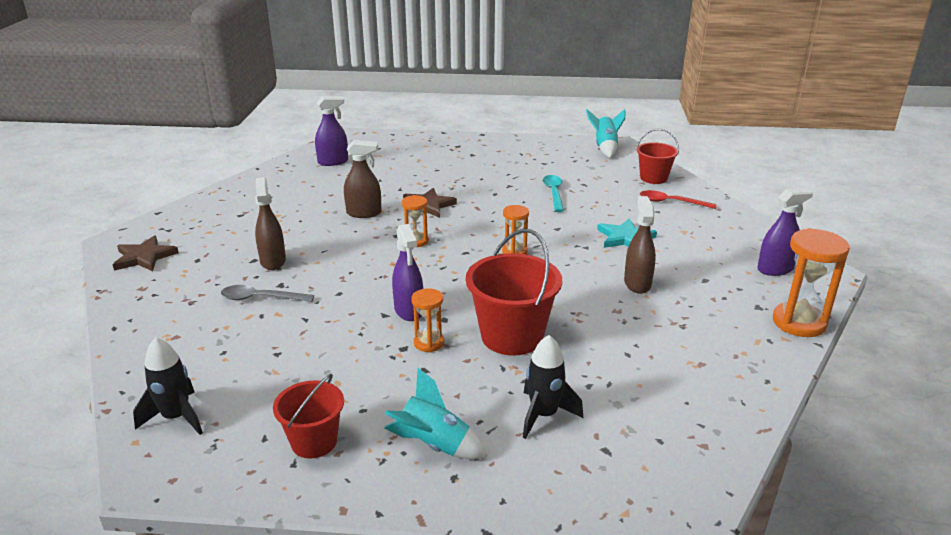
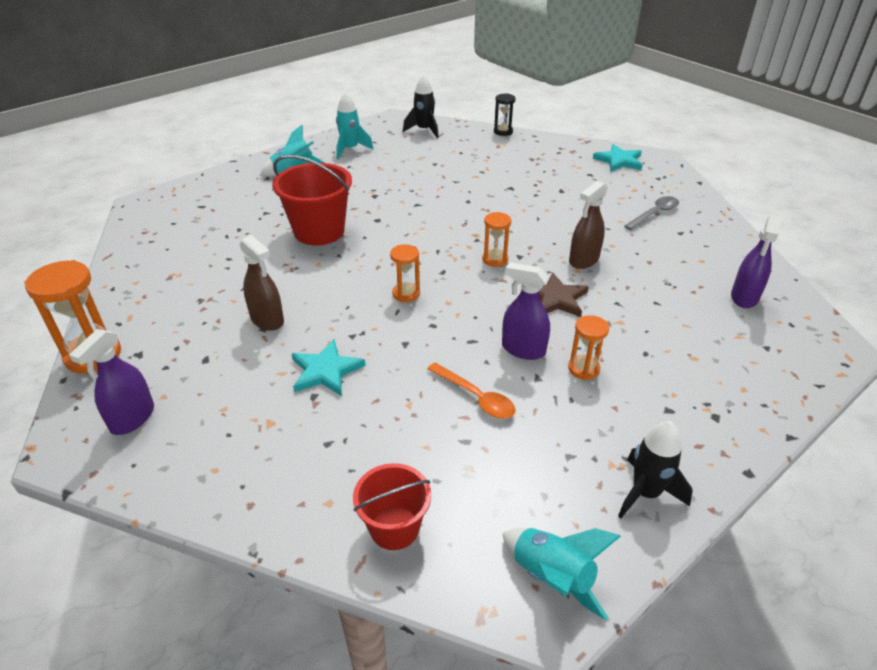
camera: 135 degrees right, 10 degrees up
(121, 353) = (503, 132): none -> black hourglass
(144, 257) = (619, 161): brown star -> turquoise star
(261, 298) = (502, 177): grey spoon -> grey spoon (654, 214)
(273, 261) = (549, 196): brown spray bottle -> none
(314, 442) = (350, 149): red bucket -> turquoise rocket
(409, 310) = (407, 213): purple spray bottle -> purple spray bottle (523, 349)
(429, 343) = (364, 204): orange hourglass -> orange hourglass (583, 369)
(544, 415) = (251, 204): black rocket -> black rocket (645, 493)
(554, 193) = (476, 397): turquoise spoon -> orange spoon
(671, 202) = (323, 476): red spoon -> none

